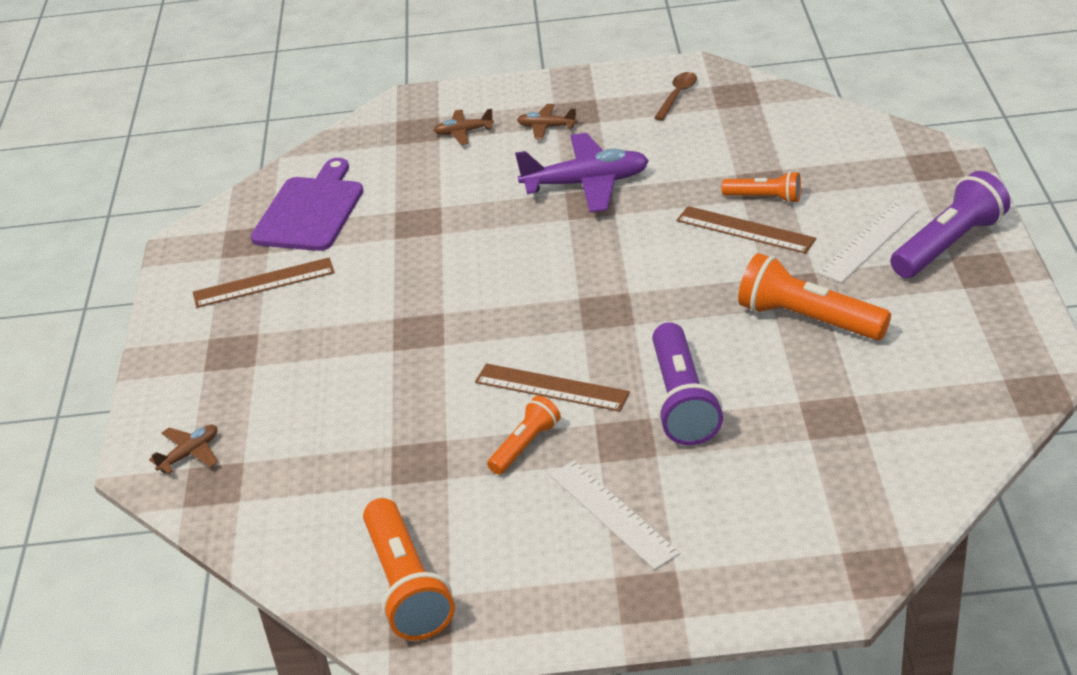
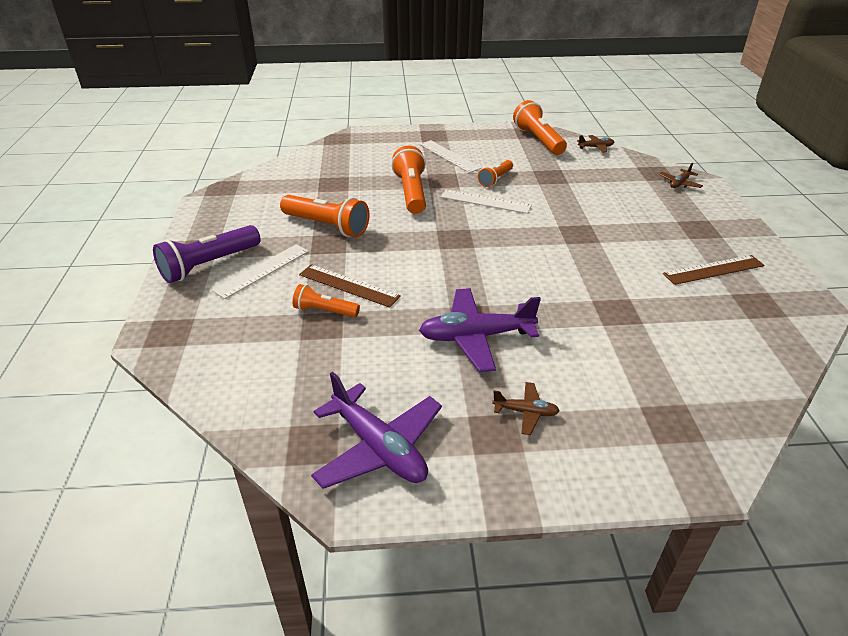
camera: 175 degrees right, 0 degrees up
(311, 211) = (722, 328): purple cutting board -> none
(463, 132) = (616, 413): brown plane -> brown plane (596, 147)
(551, 387) = (485, 201): brown ruler -> white ruler
(677, 96) = (379, 447): brown spoon -> purple plane
(682, 401) = (411, 193): purple flashlight -> orange flashlight

